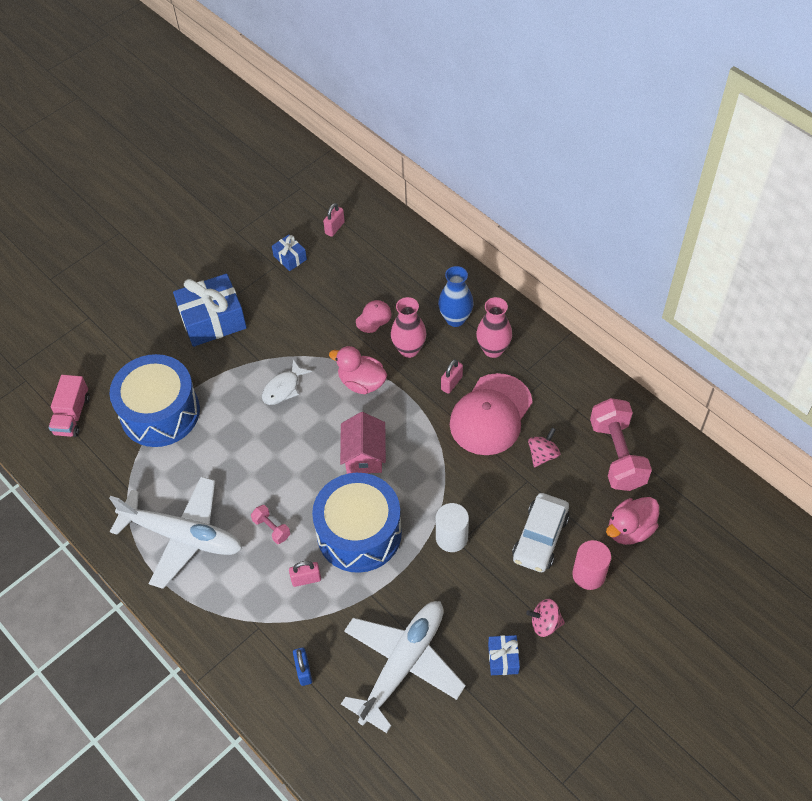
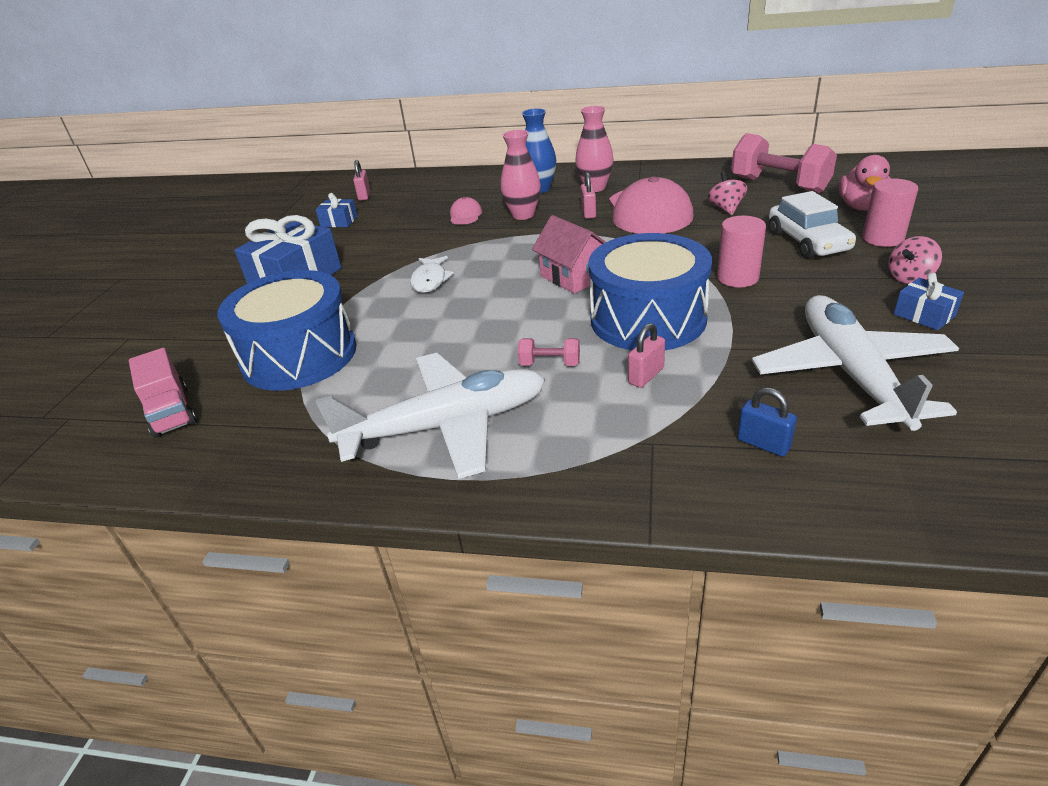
camera: 35 degrees left, 20 degrees down
(361, 382) = (506, 245): pink duck -> none
(451, 538) = (737, 278): white cylinder -> pink cylinder

